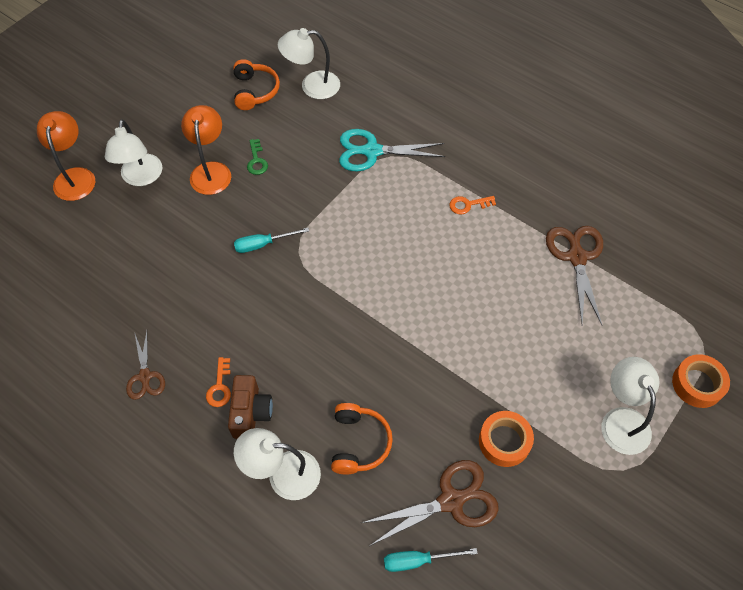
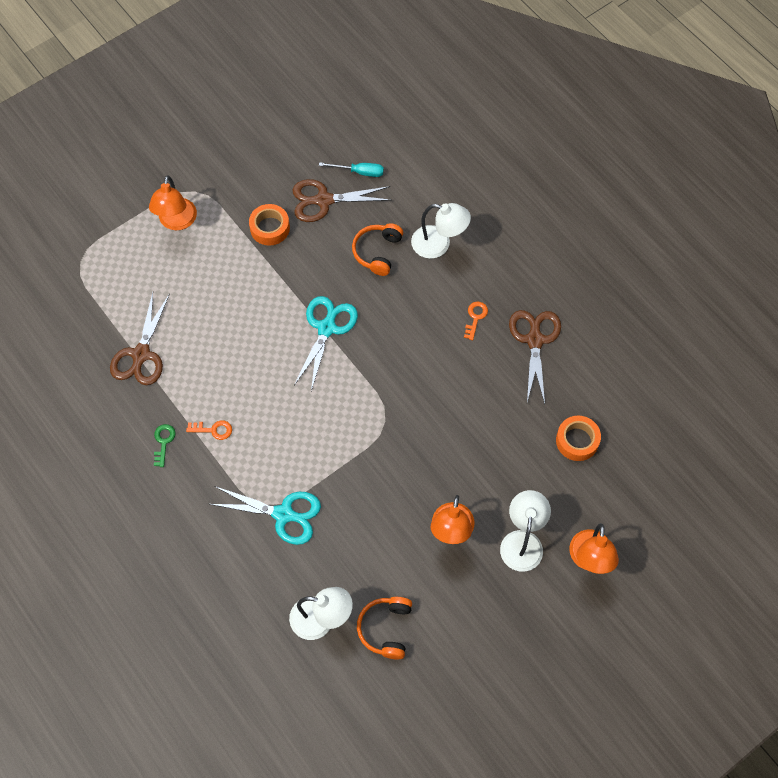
camera: 165 degrees left, 5 degrees up
(145, 376) = (534, 340): brown scissors -> brown scissors, size x1.64
(251, 413) = (454, 292): brown camera -> none
(256, 160) = (402, 533): green key -> green key (163, 442)
(263, 244) = (415, 436): turquoise screwdriver -> none
(390, 332) = (326, 328): none -> turquoise scissors
(621, 420) = (176, 222): white lamp -> orange lamp
(697, 384) = (105, 232): orange tape -> orange tape (577, 441)

